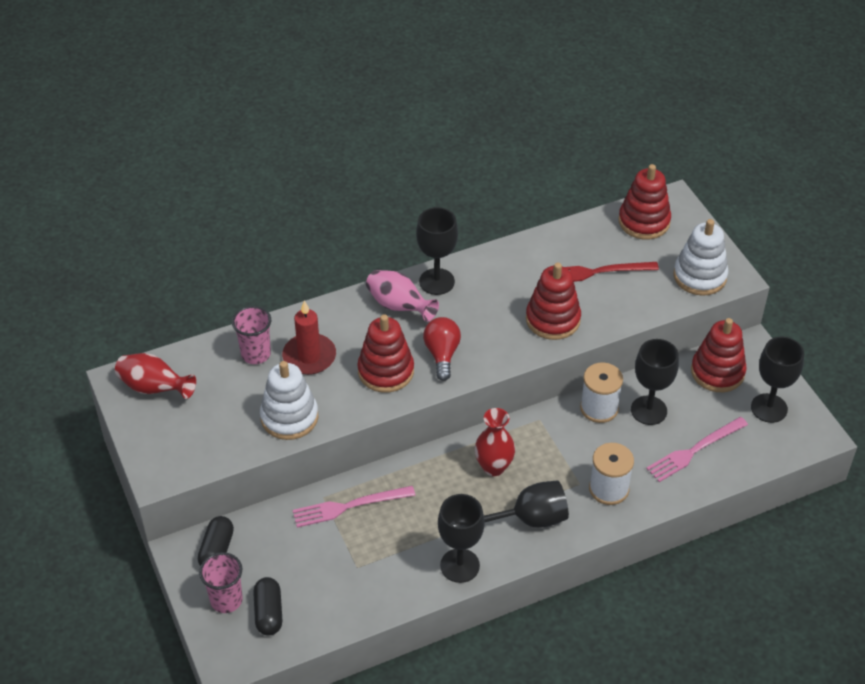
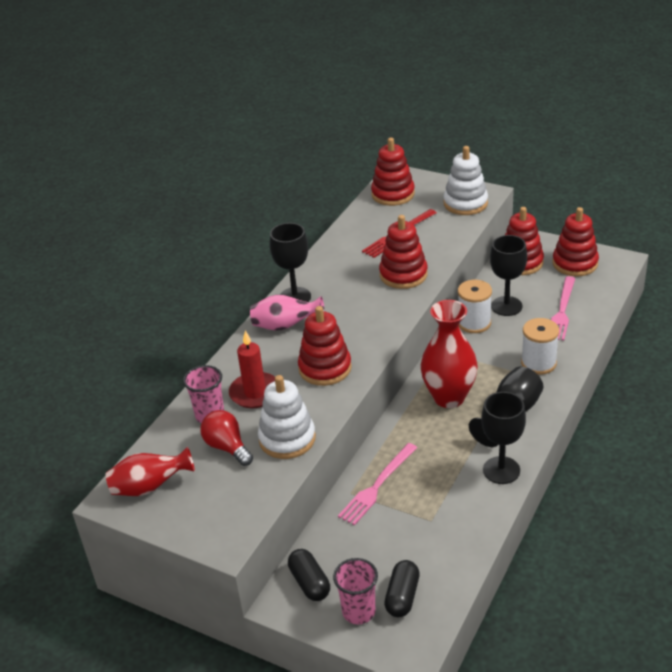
camera: 35 degrees left, 10 degrees down
(269, 613) = (402, 596): black capsule -> black capsule turned 60 degrees clockwise
(442, 354) = (353, 335): red light bulb -> red light bulb (227, 447)
(493, 467) = (449, 397): red vase -> red vase, size x1.52
(769, 408) = (575, 263): black goblet -> red stacking toy

